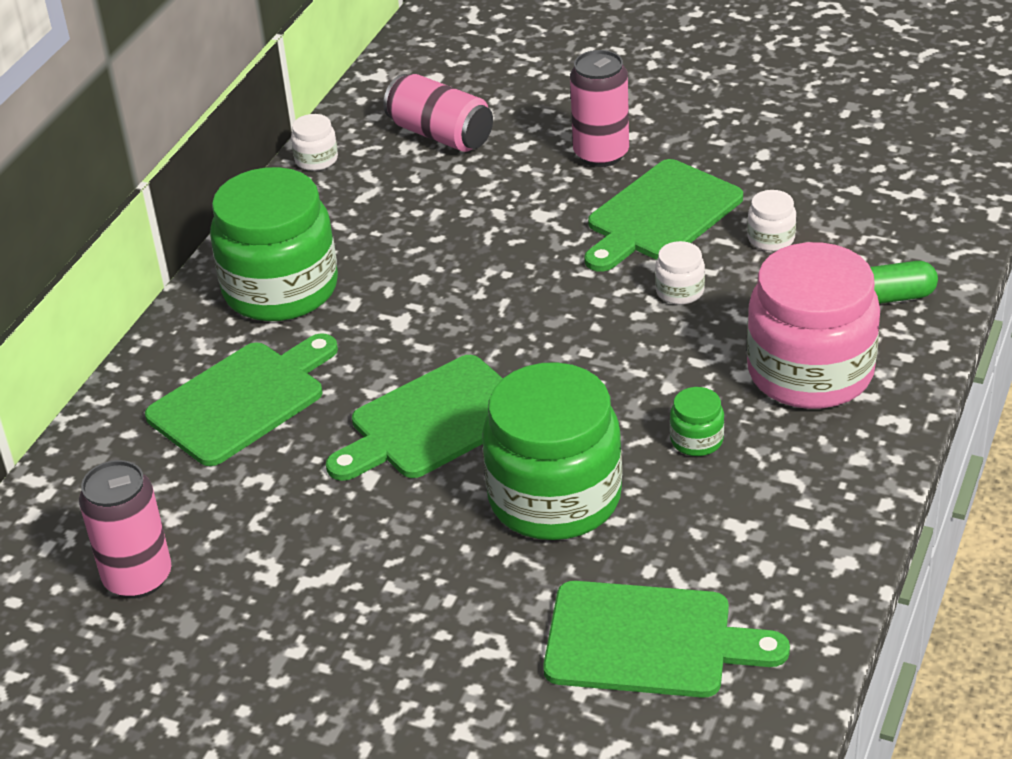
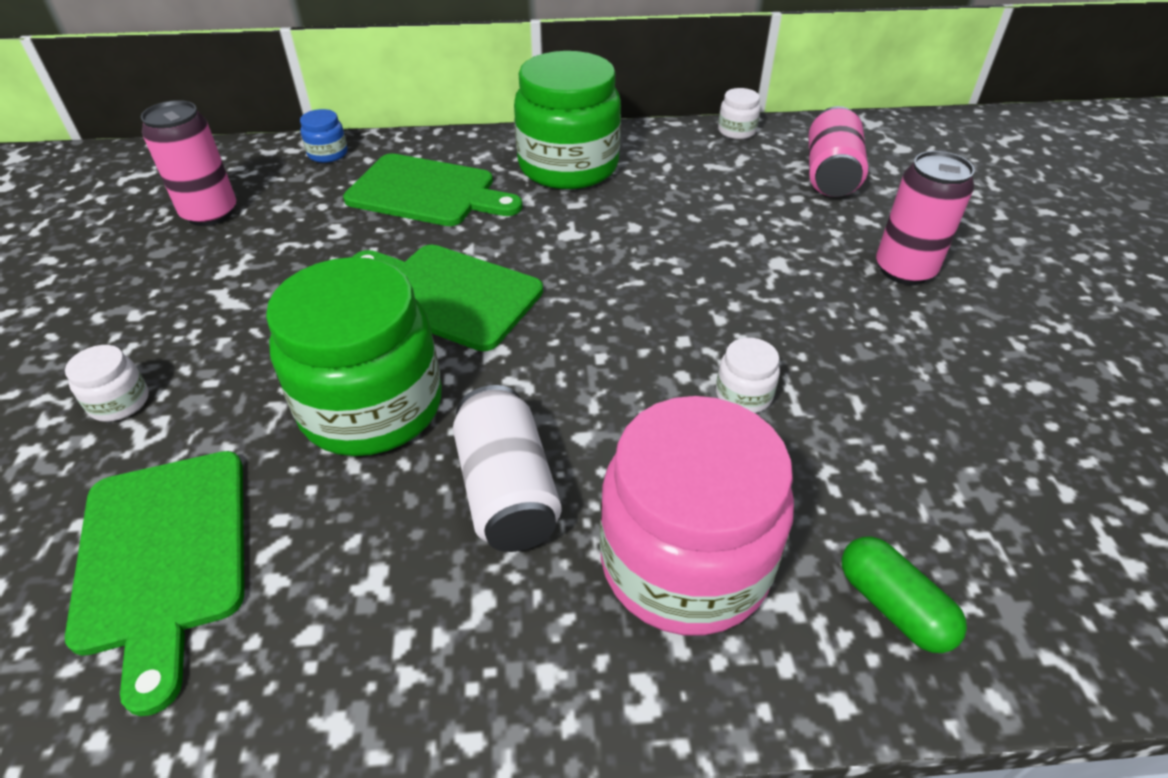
camera: 60 degrees right, 5 degrees up
(86, 464) = (328, 154): none -> blue jar
(660, 215) = (852, 340): green cutting board -> none
(696, 440) = (507, 490): green jar -> white can
(771, 238) = (897, 442): white jar -> white jar (119, 402)

